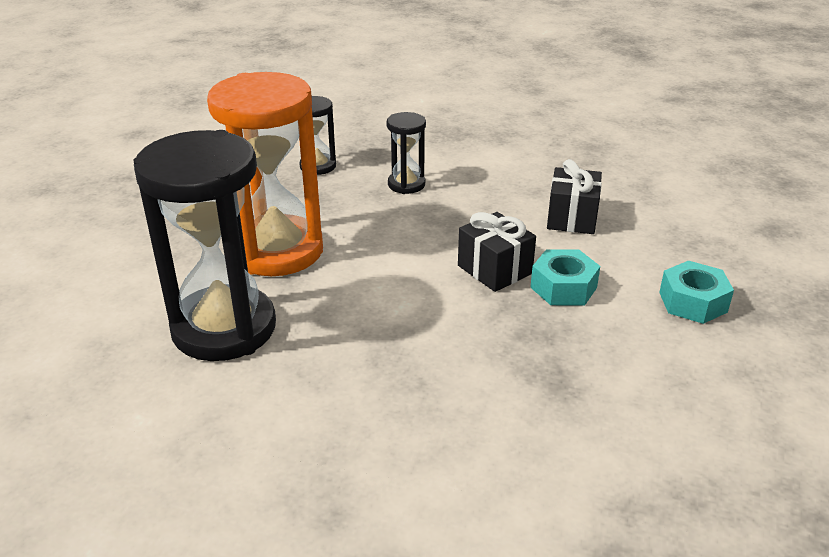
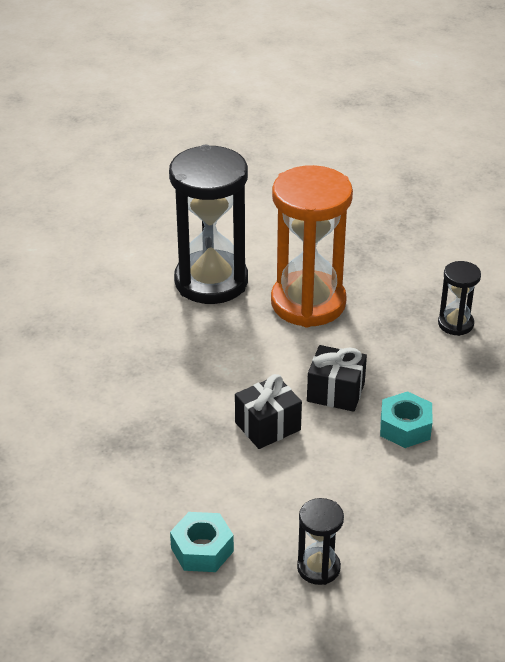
camera: 95 degrees right, 5 degrees up
(406, 184) = (420, 381): black hourglass -> black hourglass (318, 568)
(563, 287) = (236, 466): turquoise nut -> turquoise nut (405, 427)
(572, 218) = (352, 493): black gift -> black gift (335, 392)

